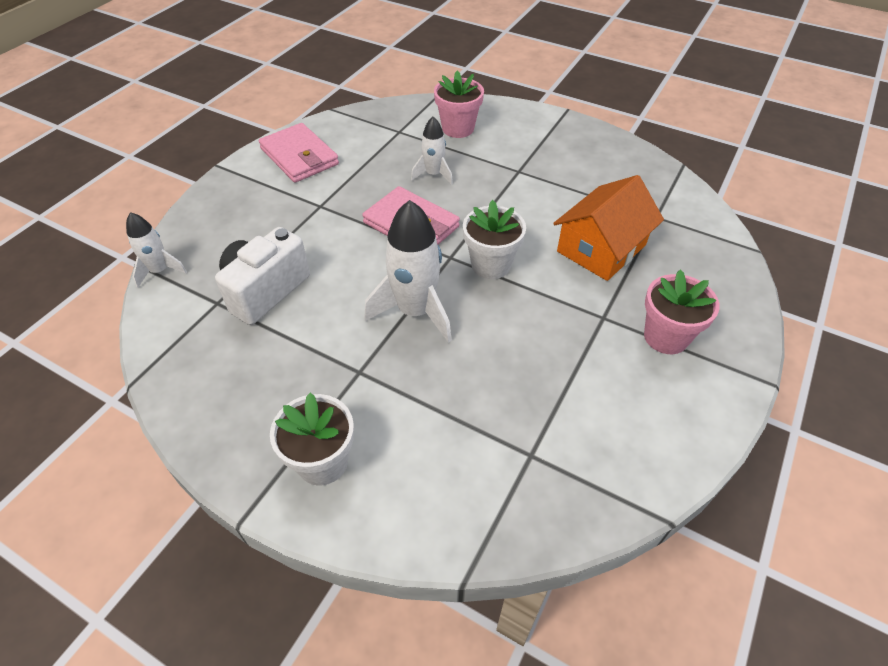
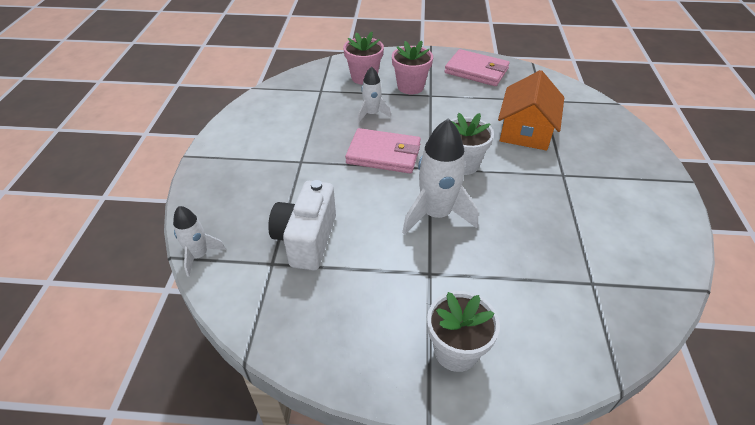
camera: 25 degrees left, 5 degrees down
(299, 157) = (254, 130): pink wallet -> pink wallet (476, 71)
(666, 337) = (610, 174): pink flower pot -> pink flower pot (410, 87)

